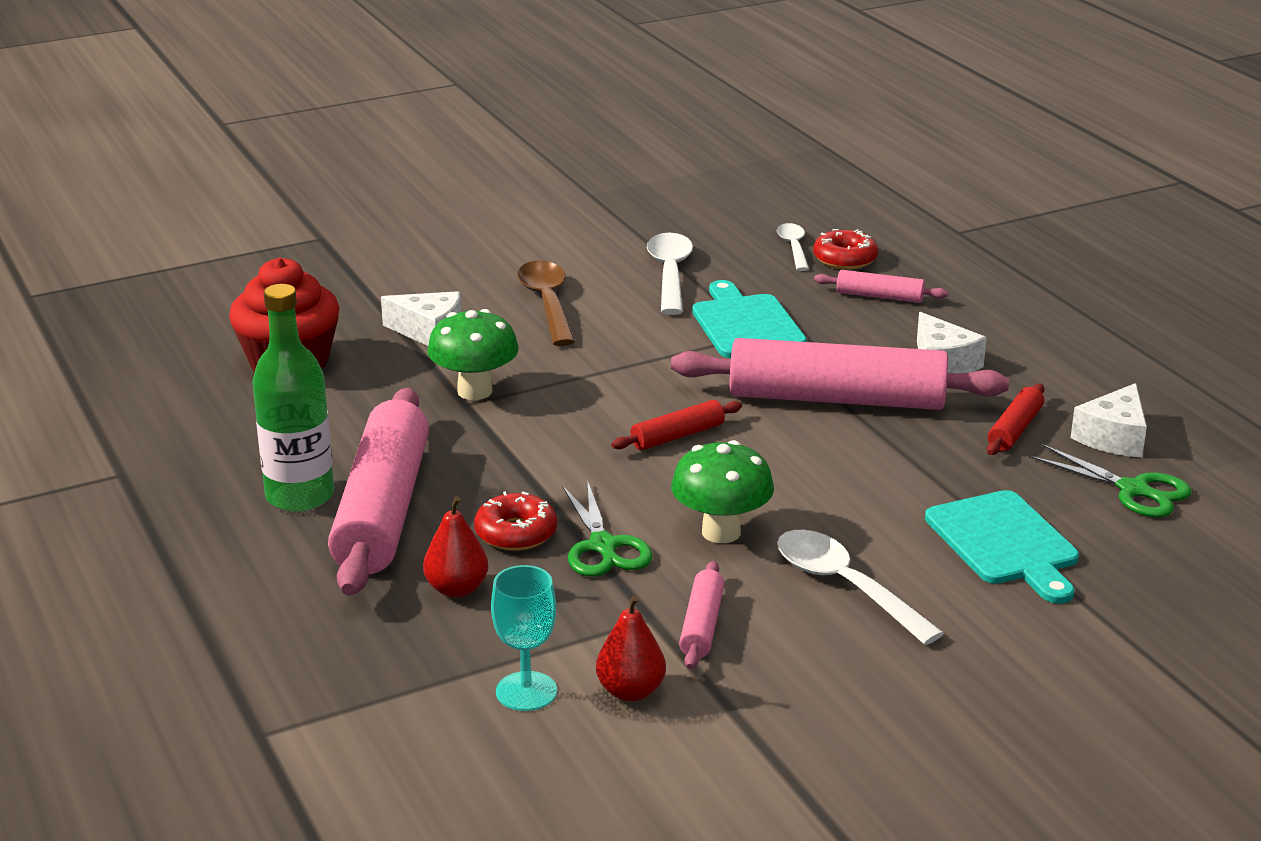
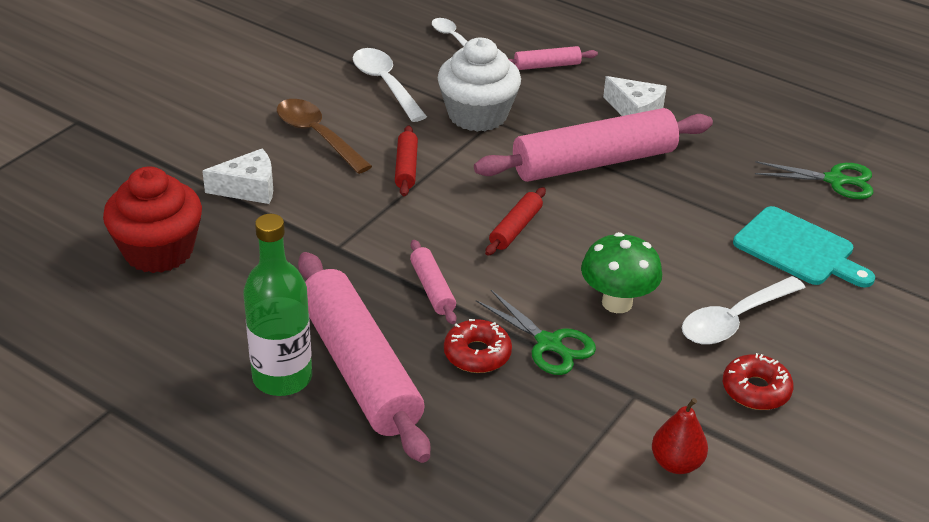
camera: 30 degrees left, 10 degrees up
(457, 589) = (479, 421): red pear -> none
(474, 391) = (333, 234): green mushroom -> none
(526, 691) = (607, 493): turquoise goblet -> none
(701, 625) = (673, 388): pink rolling pin -> pink rolling pin (432, 289)
(745, 324) = (477, 115): turquoise cutting board -> white cupcake
(845, 259) = (496, 39): red donut -> red donut (755, 390)
(845, 586) = (734, 320): white spoon -> white spoon turned 60 degrees counterclockwise
(1014, 429) = (726, 153): red rolling pin -> red rolling pin (406, 167)
(1113, 437) = (788, 141): white cheese -> none

